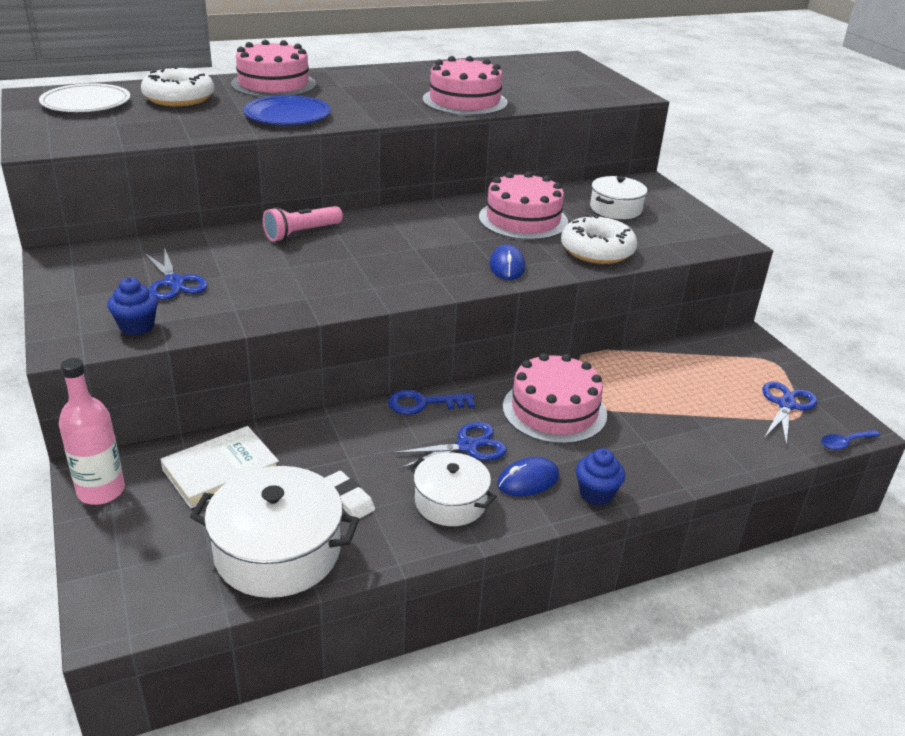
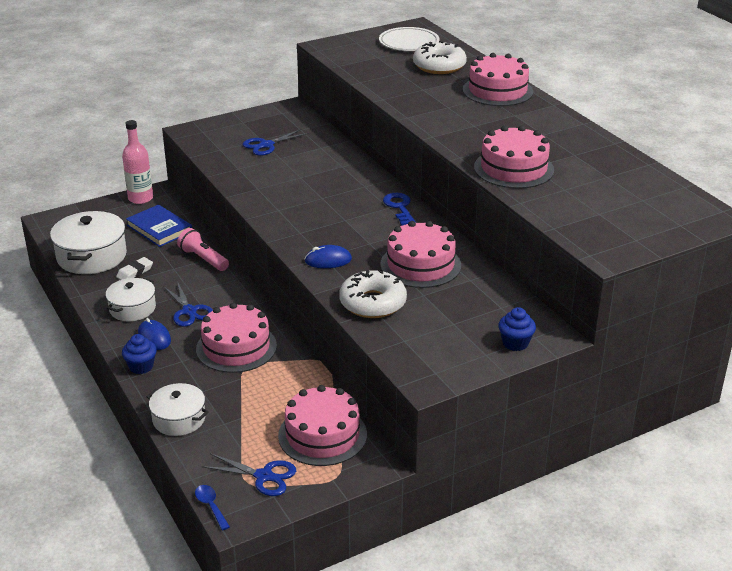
camera: 85 degrees right, 0 degrees up
(137, 326) = (212, 144): blue cupcake -> blue cupcake (515, 343)
(221, 470) = (159, 229): white book -> blue book
(287, 115) = (426, 104): blue plate -> none
(301, 233) = (352, 175): pink flashlight -> pink flashlight (203, 259)
(424, 403) = (236, 290): blue key -> blue key (399, 207)
(615, 209) = (470, 314): white pot -> white pot (179, 419)
(711, 363) = (322, 435): none -> pink cake

